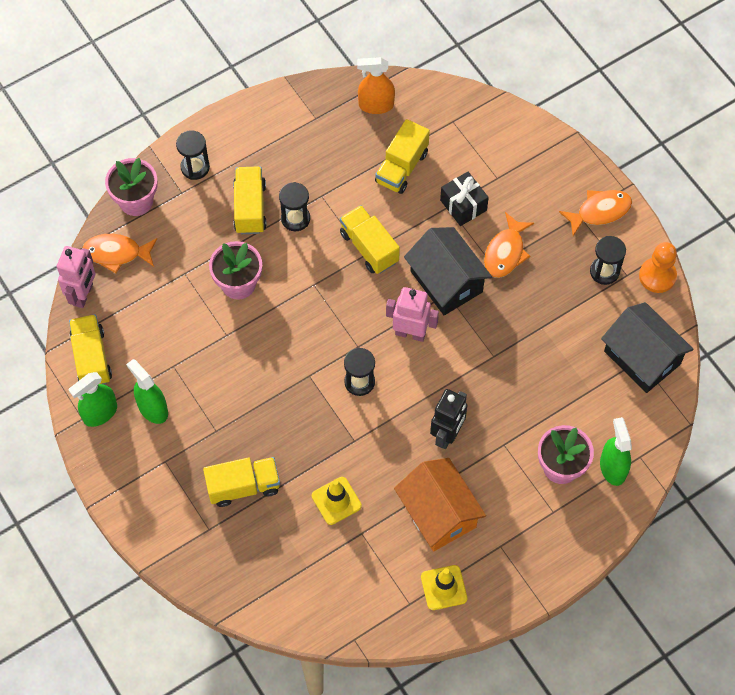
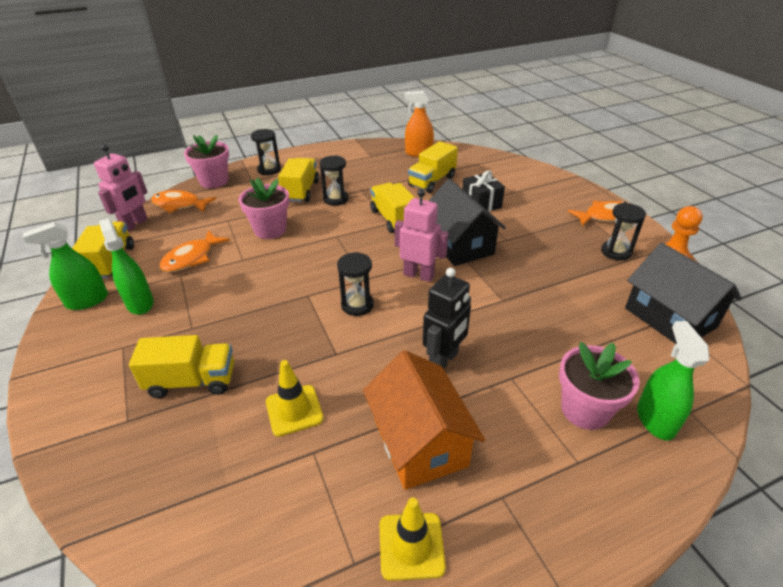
camera: 10 degrees right, 25 degrees down
(505, 252) = (518, 232): orange fish -> orange fish (191, 258)

